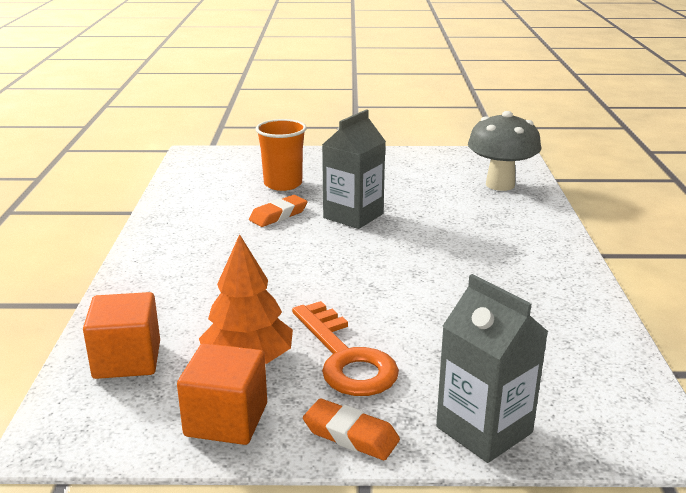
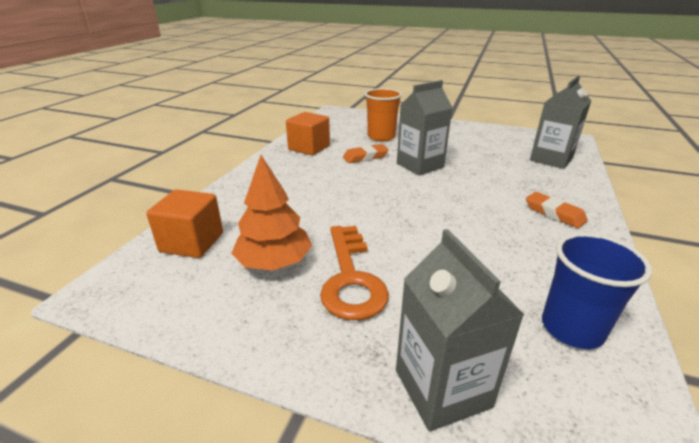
camera: 20 degrees right, 5 degrees up
(226, 420) = (223, 311): orange cube -> orange cube (309, 148)
(350, 435) = (313, 356): orange eraser -> orange eraser (554, 213)
(500, 185) = (551, 159): grey mushroom -> grey carton
(575, 355) = (572, 328): none -> blue cup

